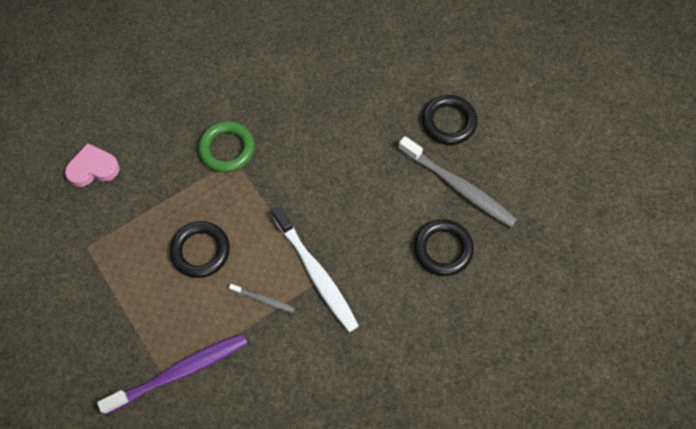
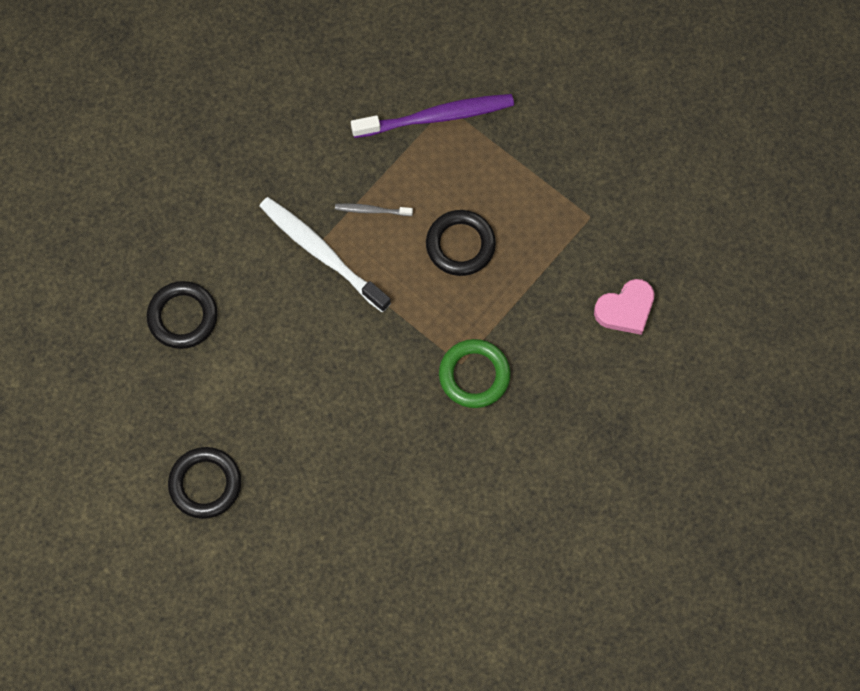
camera: 165 degrees right, 5 degrees up
(179, 372) = (436, 117): purple toothbrush -> purple toothbrush turned 150 degrees counterclockwise
(458, 186) = (178, 399): grey toothbrush -> none

